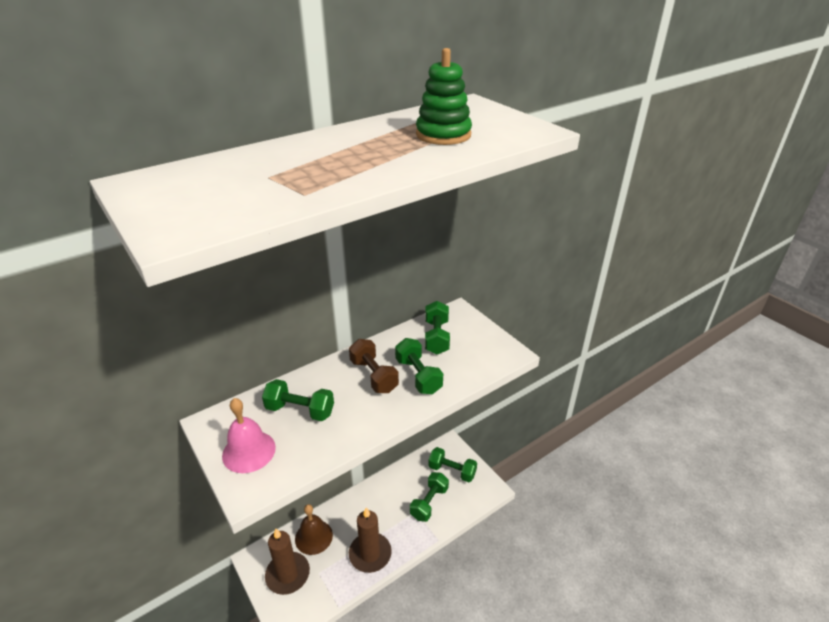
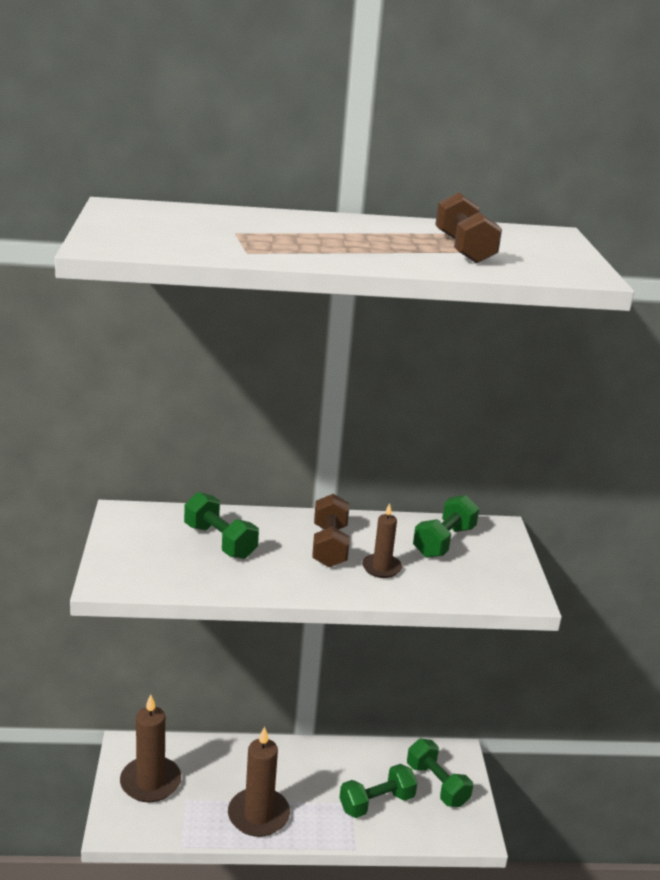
camera: 30 degrees right, 10 degrees down
(249, 451) = (138, 552): pink bell -> none
(313, 537) = (207, 761): brown bell -> none
(418, 376) = (381, 568): green dumbbell -> brown candle
(443, 135) = (464, 249): green stacking toy -> brown dumbbell

